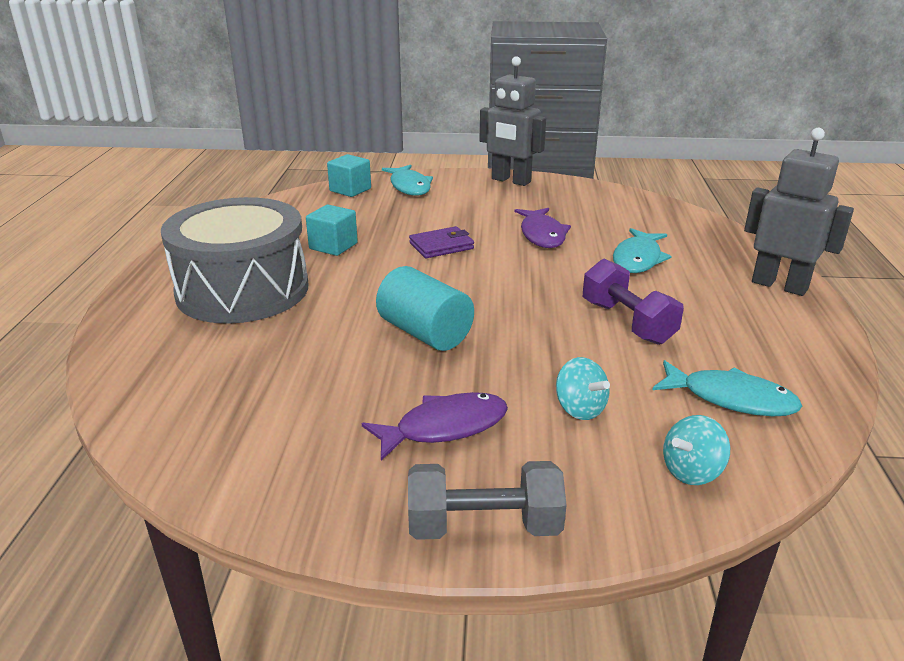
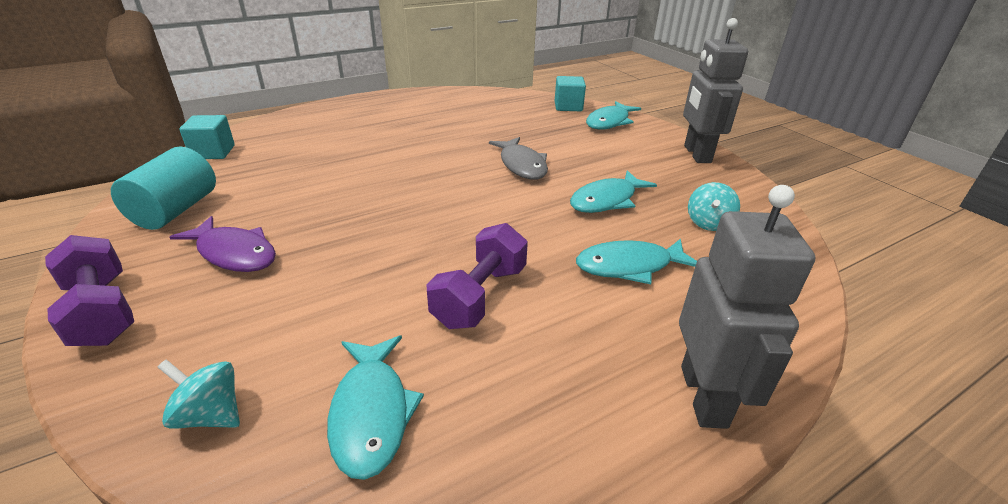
camera: 55 degrees right, 5 degrees up
(243, 290) = (374, 127): grey drum -> none
(333, 246) = (469, 130): turquoise cube -> turquoise cube (213, 152)
(425, 333) = (370, 203): turquoise cylinder -> turquoise cylinder (176, 210)
(441, 246) = (522, 165): purple wallet -> grey fish
(484, 526) = (102, 311): grey dumbbell -> purple dumbbell
(542, 235) = (606, 200): purple fish -> turquoise fish
(580, 409) = (294, 311): turquoise spinning top -> turquoise spinning top (708, 223)

